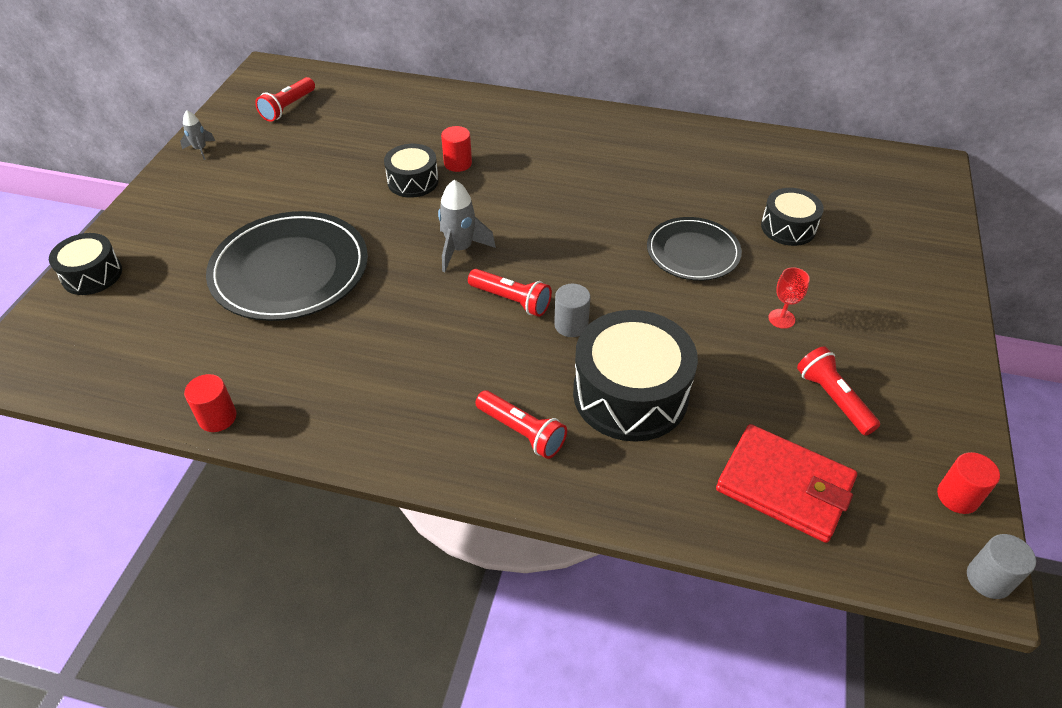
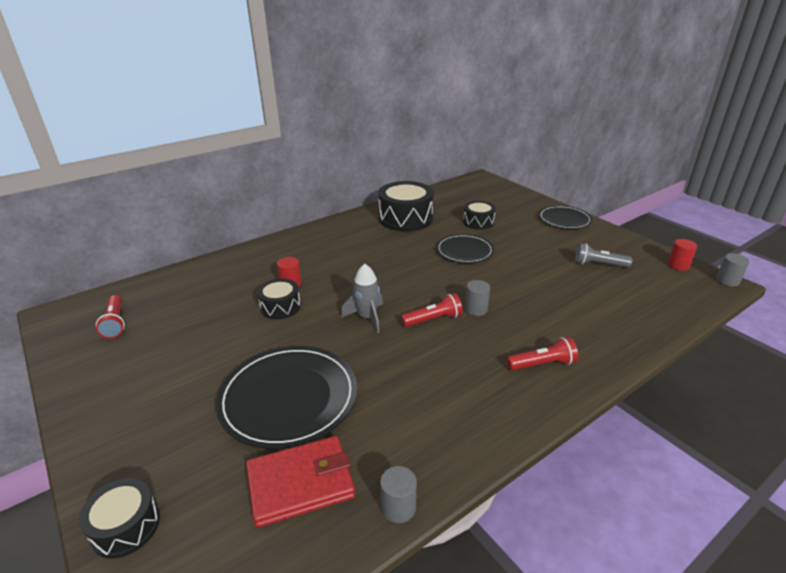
camera: 50 degrees left, 15 degrees down
(200, 149) = (80, 387): grey rocket -> none
(217, 417) = (398, 507): red cylinder -> grey cylinder
(630, 394) = (546, 315): black drum -> black drum (405, 218)
(781, 319) = (536, 252): red goblet -> none
(784, 486) = (644, 302): red wallet -> red wallet (301, 483)
(833, 399) = (599, 264): red flashlight -> grey flashlight
(925, 308) = (564, 219): none -> black plate

